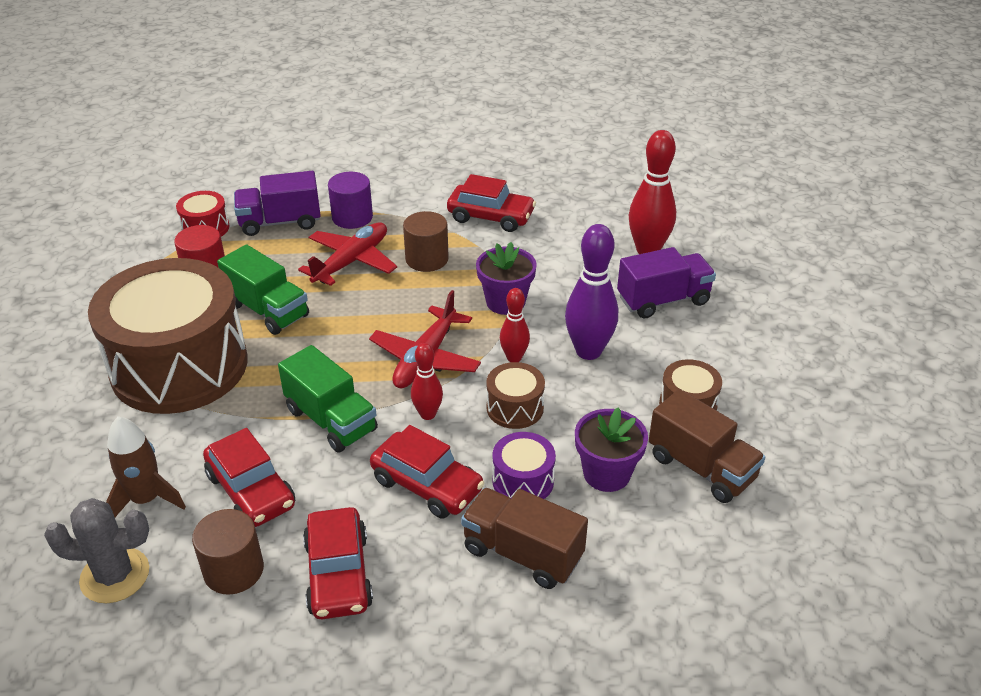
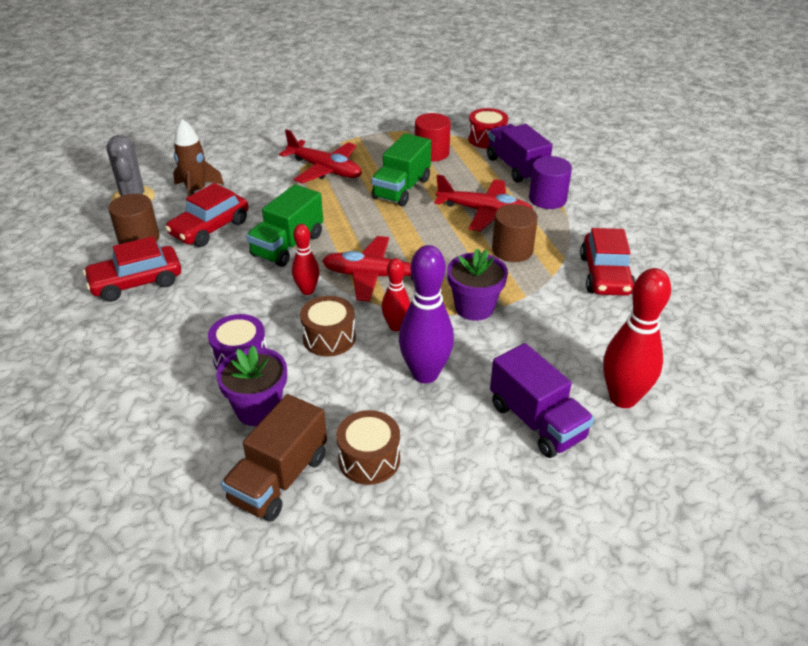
camera: 75 degrees right, 0 degrees up
(179, 366) = (325, 170): brown drum -> red plane
(427, 485) = (228, 306): red car -> none
(522, 553) = (160, 370): brown truck -> none

